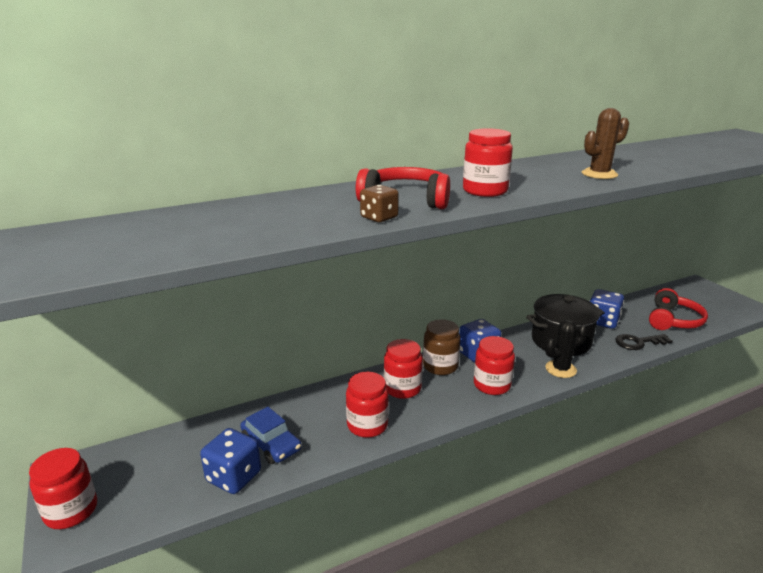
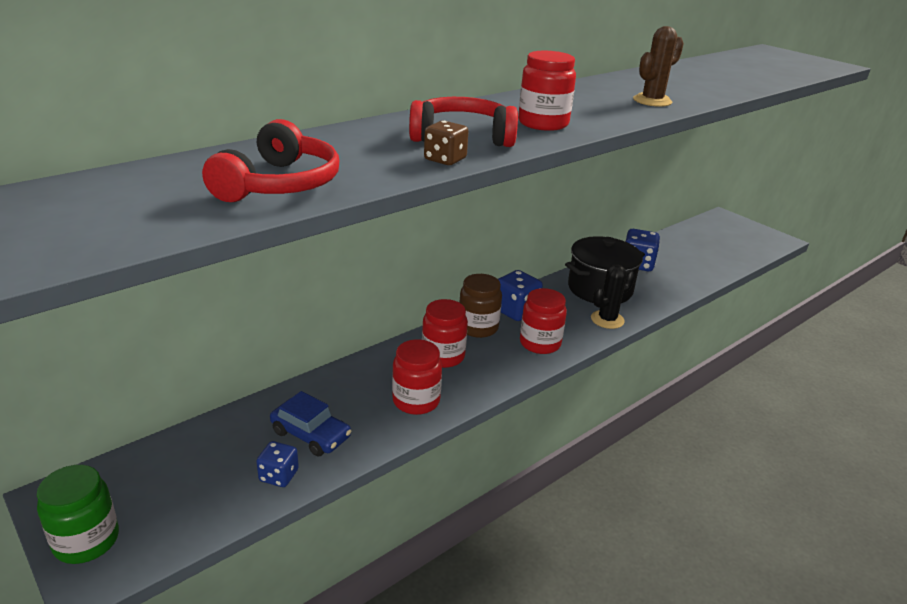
camera: 15 degrees left, 5 degrees up
(71, 511) = (86, 541): red jar -> green jar
(234, 477) = (279, 475): blue dice -> blue dice, size x0.62
(638, 343) = (678, 285): black key -> none
(673, 320) = (707, 258): red headphones -> red headphones (279, 184)

